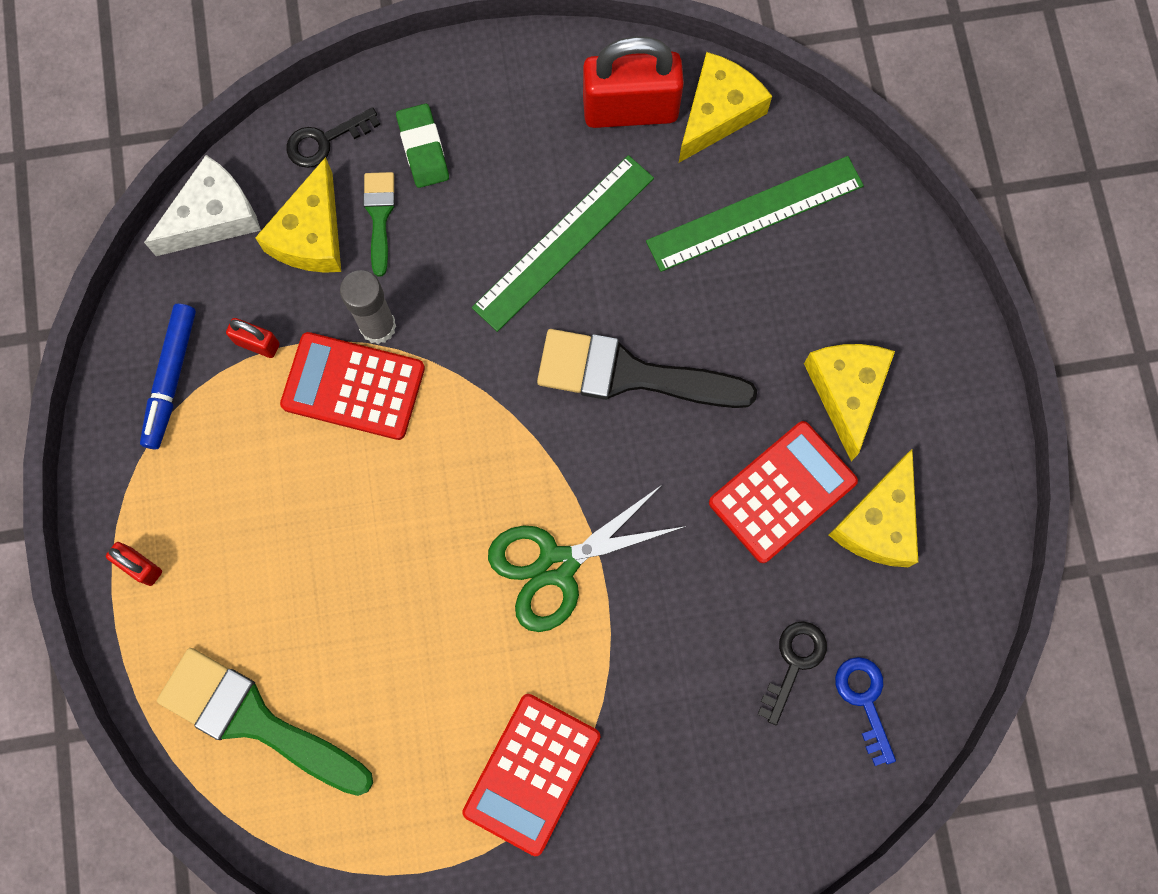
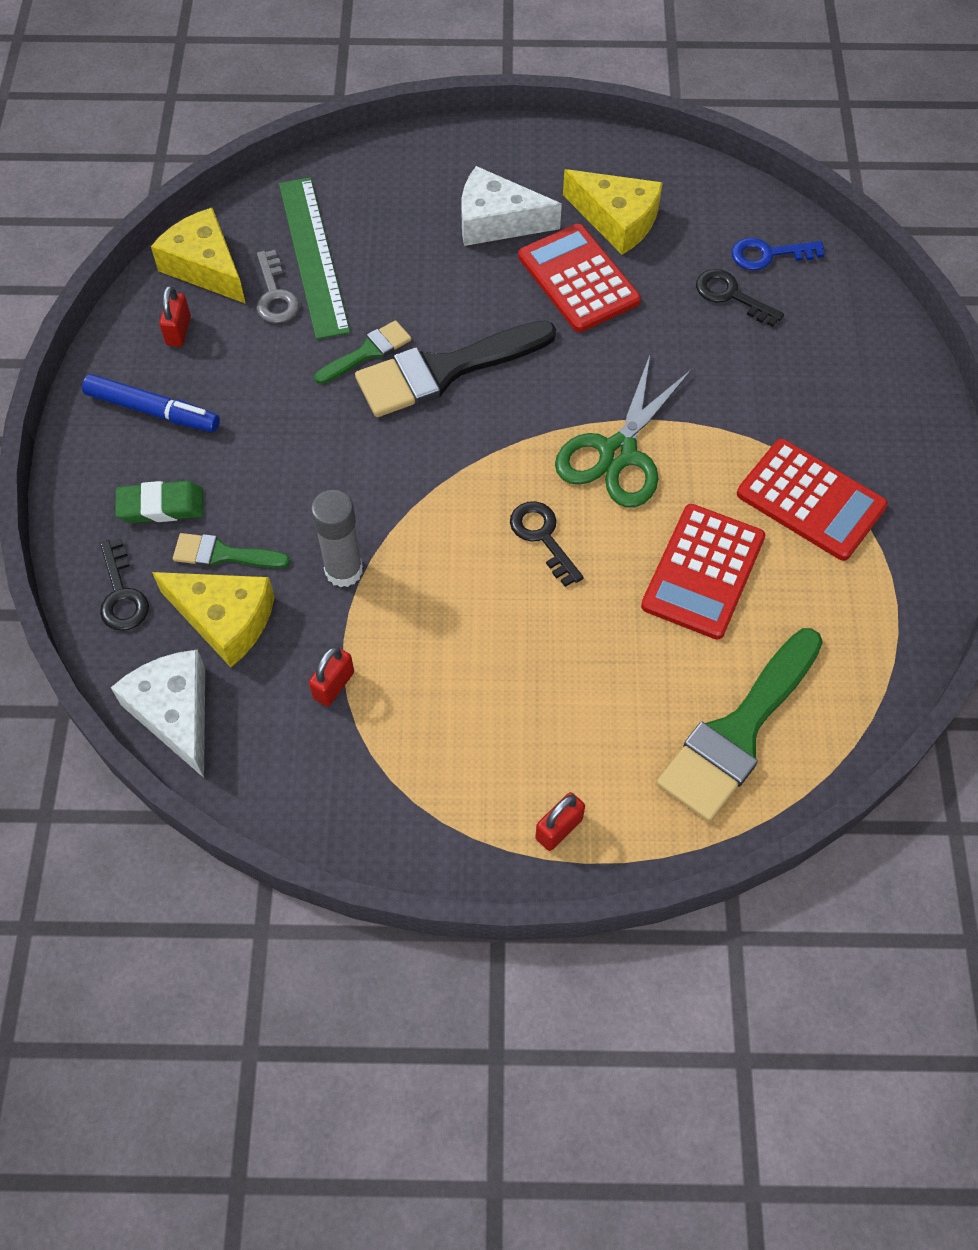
camera: 80 degrees left, 15 degrees down
(171, 379) = (352, 776): blue marker -> blue marker (153, 411)
(353, 386) = (402, 600): red calculator -> red calculator (703, 572)
(444, 505) = (542, 537): none -> black key
(557, 565) = (617, 453): green scissors -> green scissors turned 45 degrees clockwise
(564, 242) = (299, 402): green ruler -> none
(630, 109) = (178, 331): red padlock -> red padlock, size x0.45
(630, 374) = (445, 370): black brush -> black brush turned 45 degrees clockwise
(639, 294) = (367, 352): none -> green brush
(695, 188) = (275, 295): none -> grey key
(846, 392) = (497, 221): yellow cheese -> white cheese

